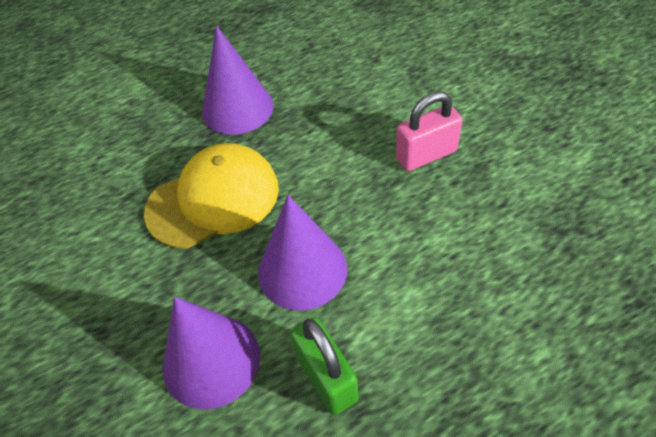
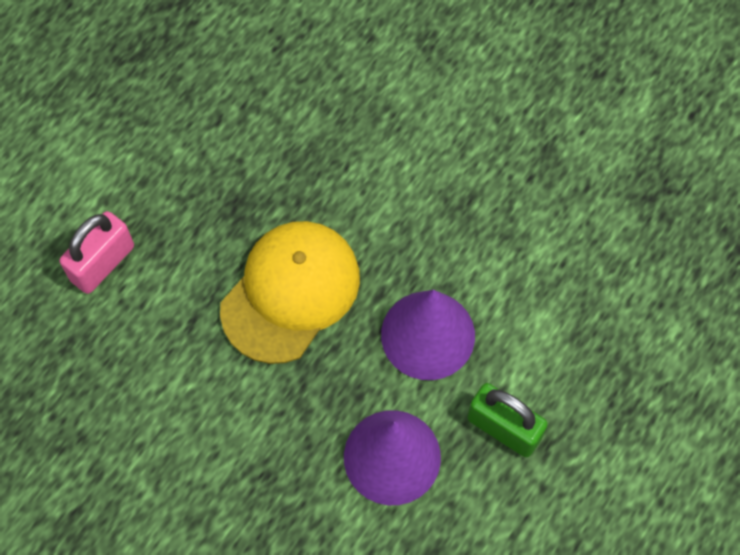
camera: 30 degrees left, 15 degrees up
(237, 108) = (245, 165): purple cone -> none
(426, 155) = (488, 154): pink padlock -> pink padlock (102, 263)

